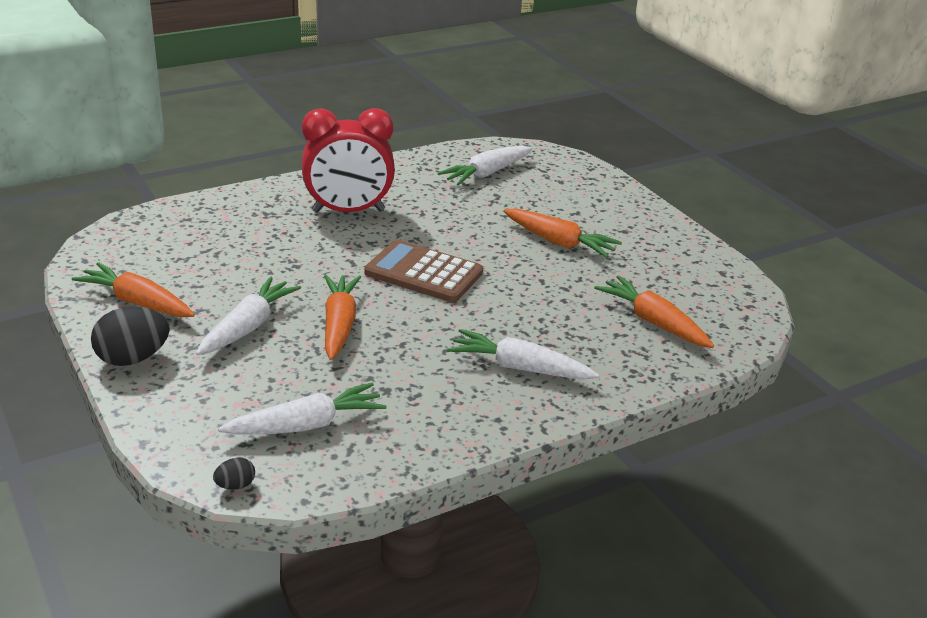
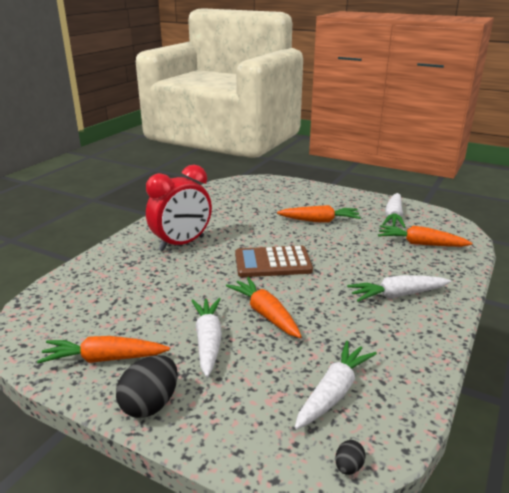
camera: 30 degrees left, 5 degrees down
(486, 174) = (234, 199): white carrot -> white carrot (393, 217)

